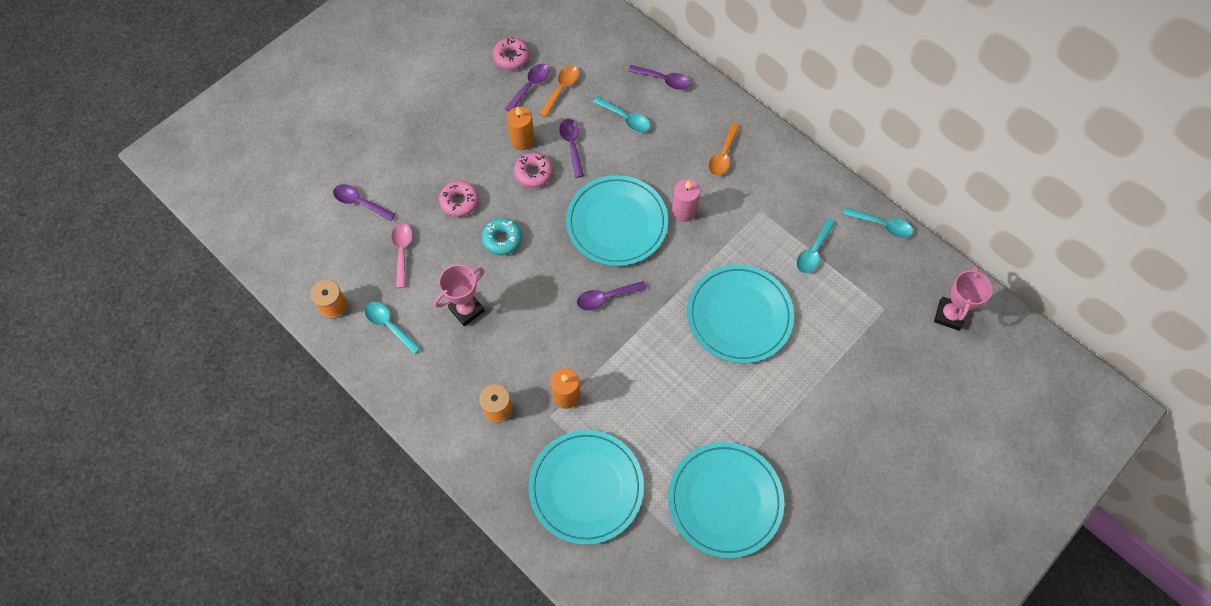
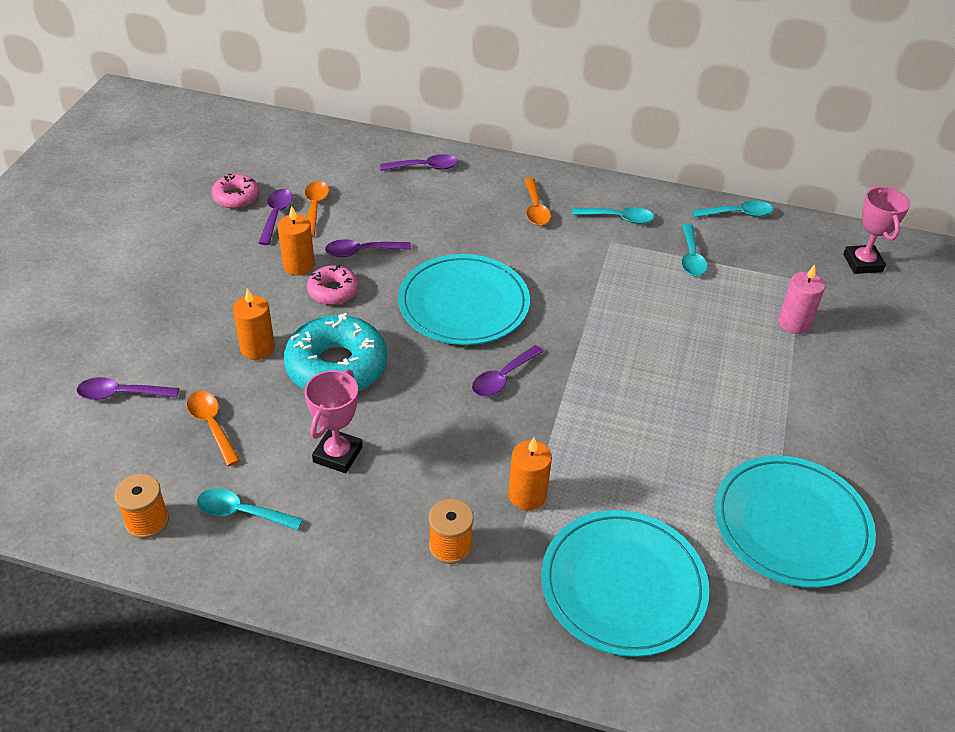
camera: 30 degrees left, 20 degrees down
(402, 252) = (211, 425): pink spoon -> orange spoon
(459, 202) = (257, 348): pink donut -> orange candle
(502, 239) = (336, 366): turquoise donut -> turquoise donut, size x1.84
(572, 145) = (361, 252): purple spoon -> purple spoon turned 60 degrees counterclockwise
(625, 118) = (406, 210): turquoise spoon -> turquoise spoon (618, 218)
(684, 211) = (530, 268): pink candle -> pink candle (793, 323)
(739, 315) = (662, 339): turquoise plate -> none

